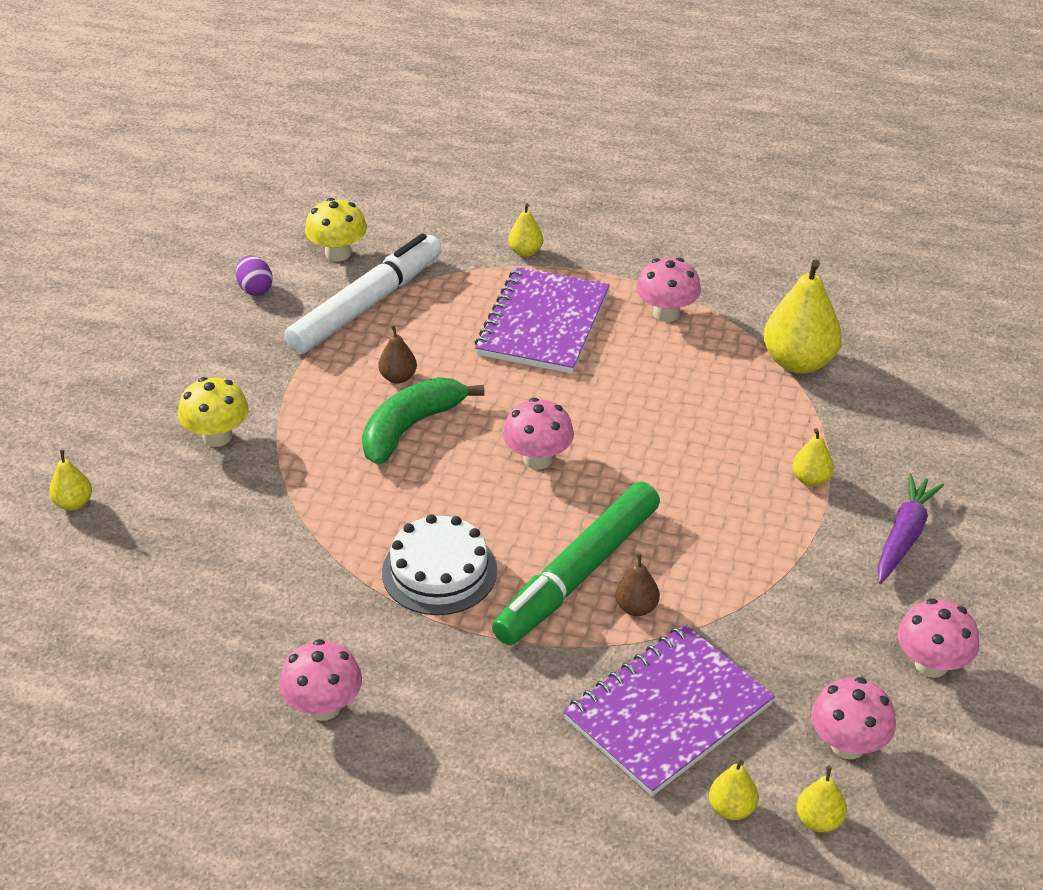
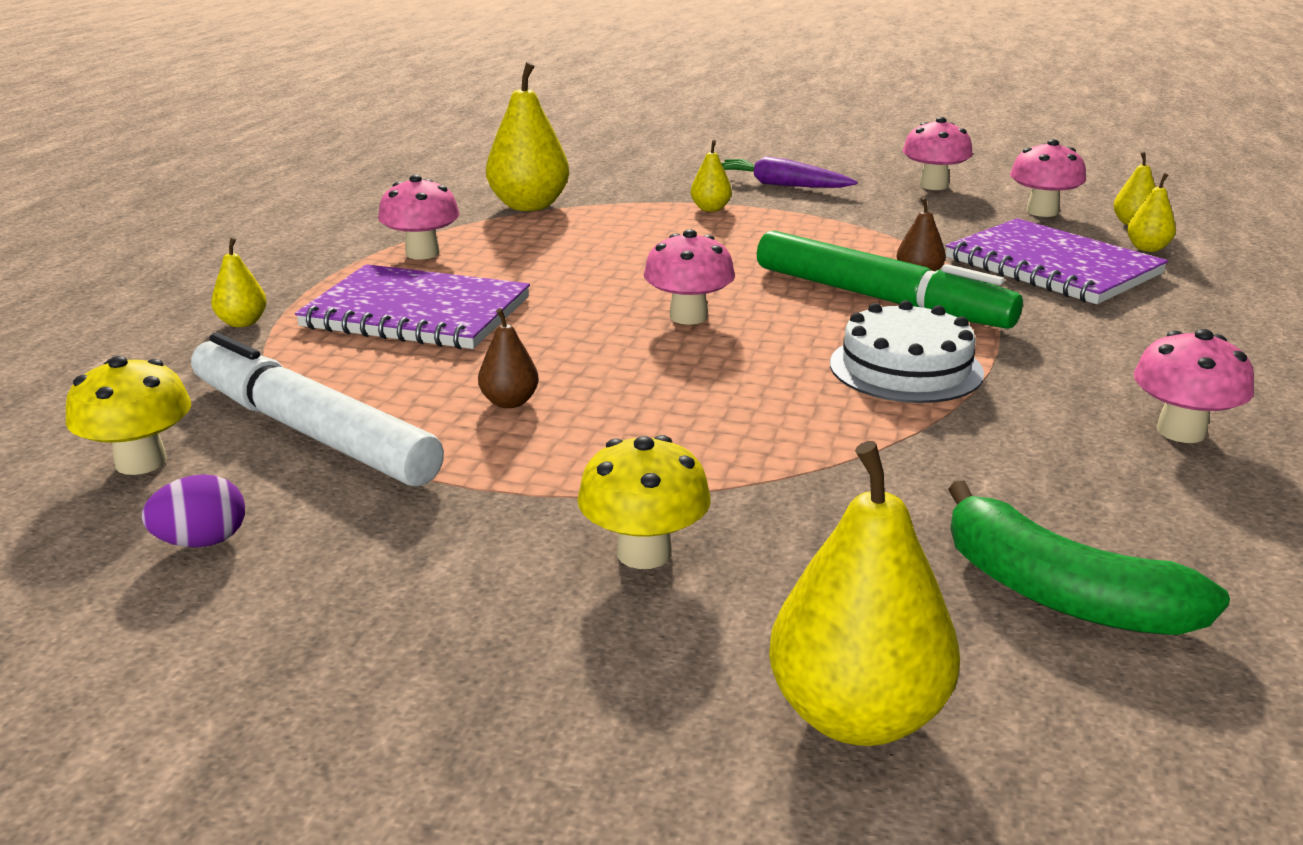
camera: 90 degrees left, 15 degrees down
(74, 503) = (856, 715): yellow pear -> yellow pear, size x2.02
(410, 428) = (626, 391): green banana -> green banana (1060, 594)

